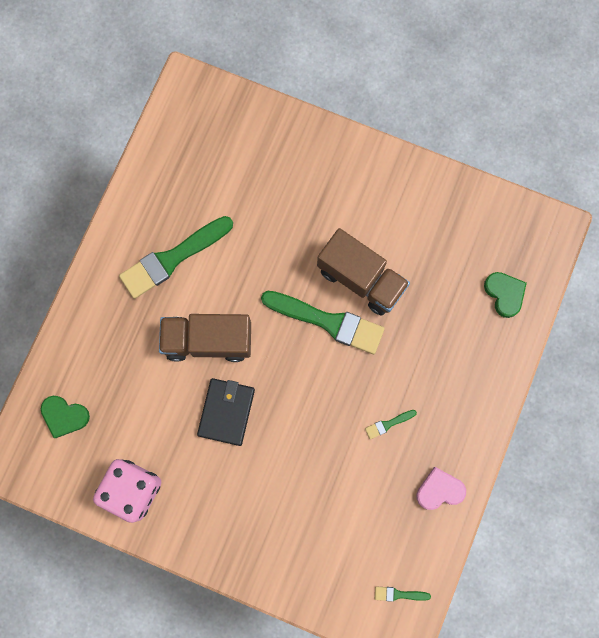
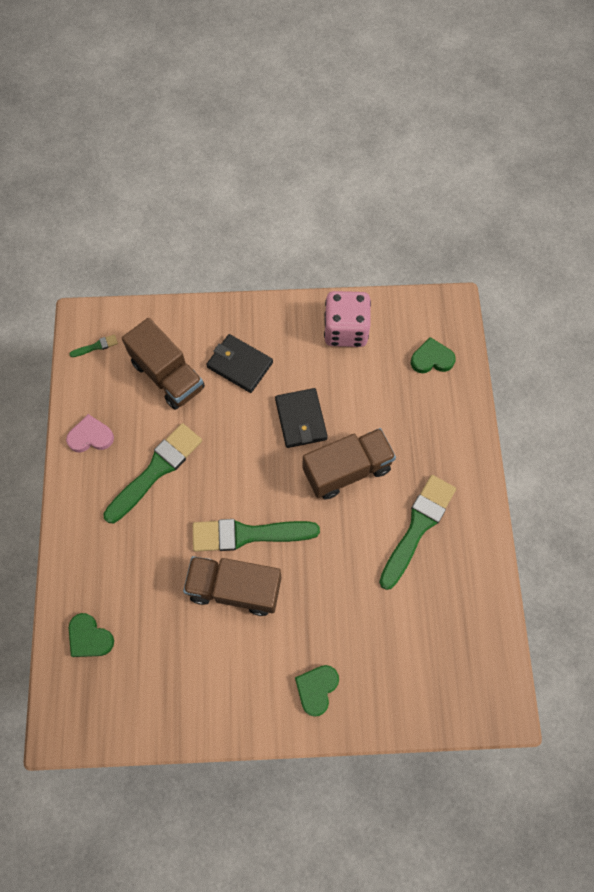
camera: 155 degrees right, 10 degrees down
(259, 500) = (240, 365): none -> black wallet
(328, 167) = (316, 689): none -> green heart
(337, 523) = (168, 375): none -> brown truck
(388, 424) = (156, 470): green brush -> green brush, size x2.38
(439, 490) = (91, 436): pink heart -> pink heart turned 150 degrees counterclockwise

